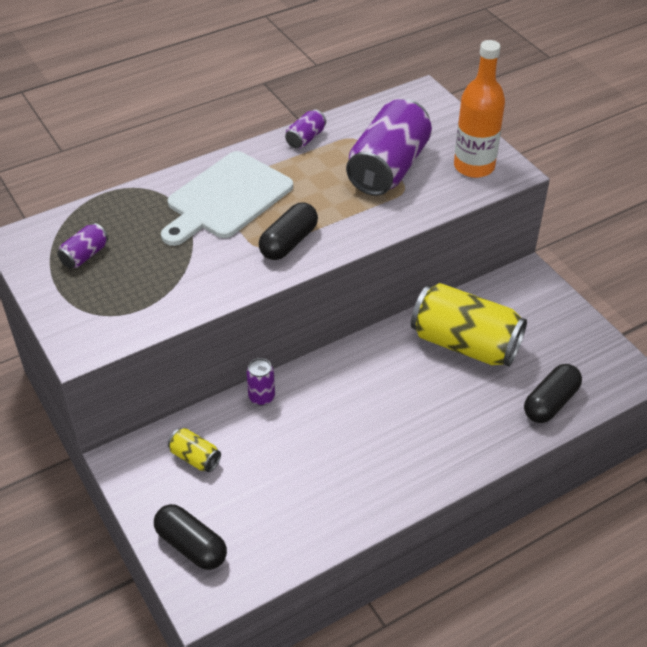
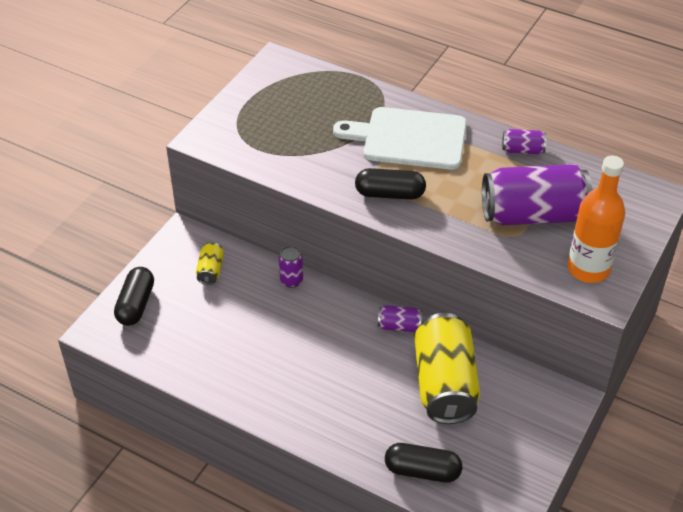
camera: 60 degrees right, 0 degrees up
(85, 255) = (288, 98): purple can -> purple can (399, 326)

